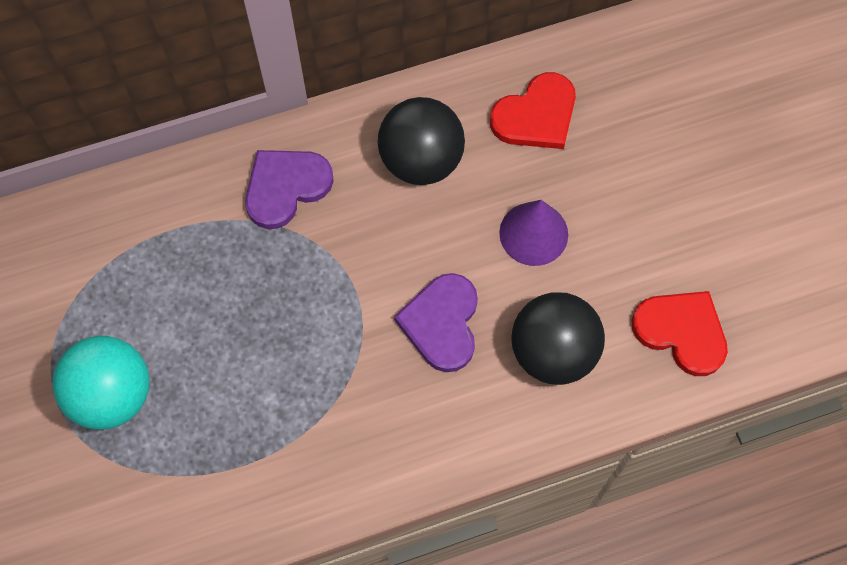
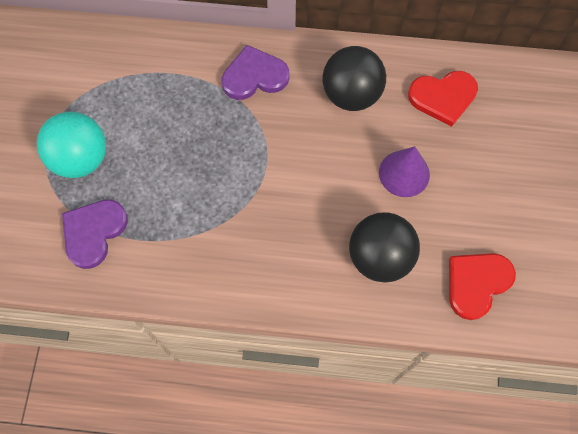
camera: 25 degrees right, 0 degrees up
(442, 323) = (313, 205): purple heart -> purple heart (94, 232)
(681, 332) = (476, 283): red heart -> red heart turned 105 degrees counterclockwise

